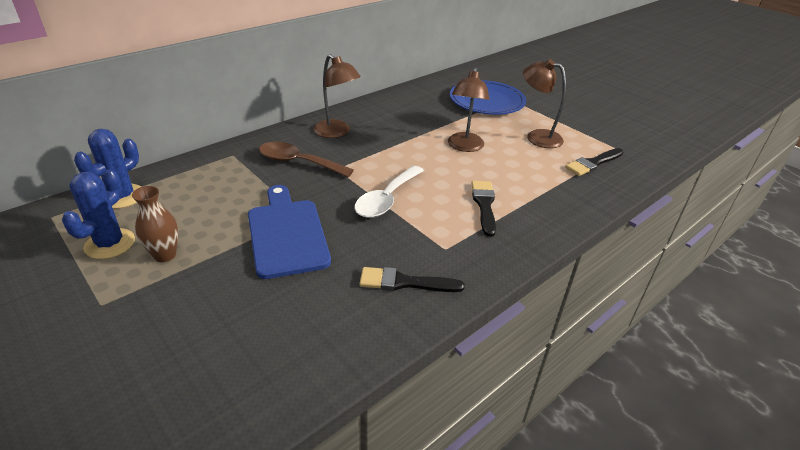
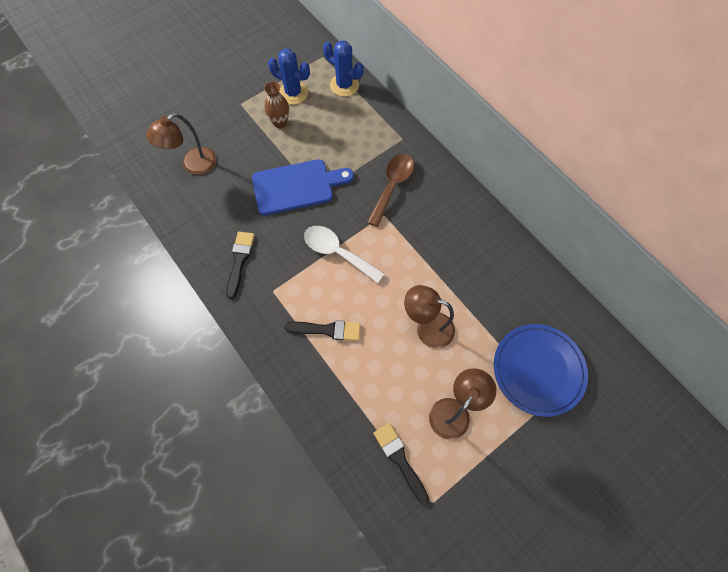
camera: 95 degrees right, 30 degrees up
(336, 132) = (447, 213): brown lamp -> brown lamp (193, 165)

